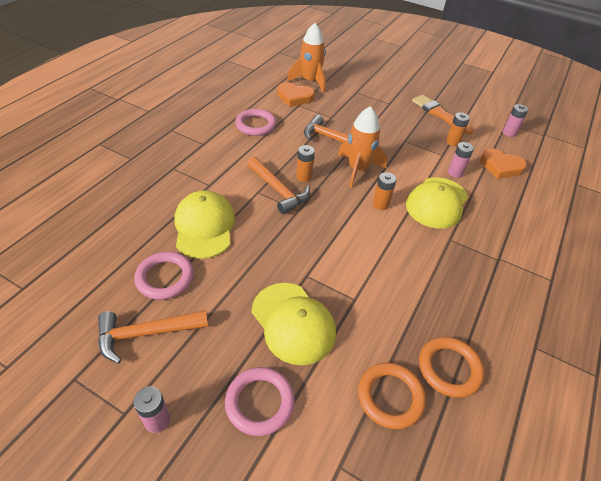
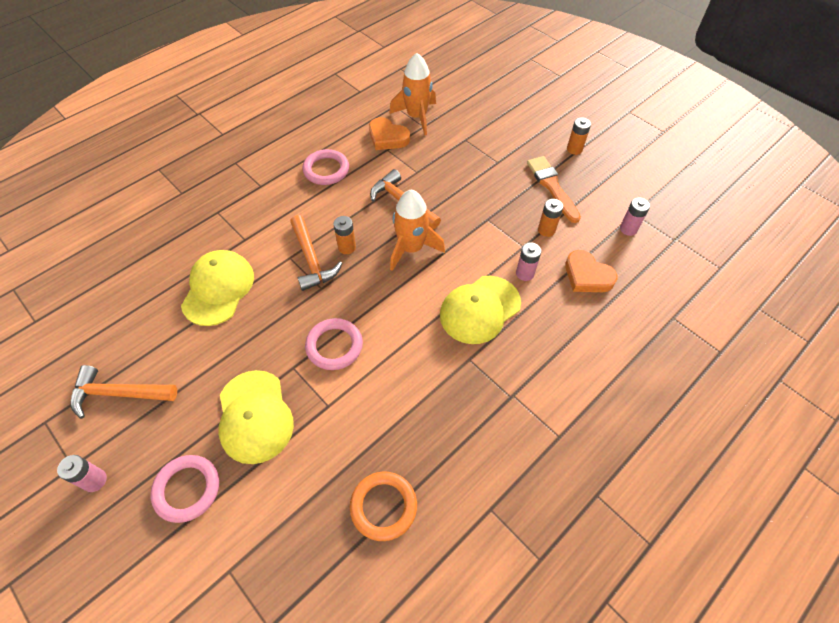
camera: 20 degrees right, 10 degrees up
(165, 278) = (158, 339): pink ring -> pink ring (334, 346)
(380, 204) = (413, 298): orange battery -> orange battery (574, 149)
(390, 397) = (309, 519): orange ring -> none

